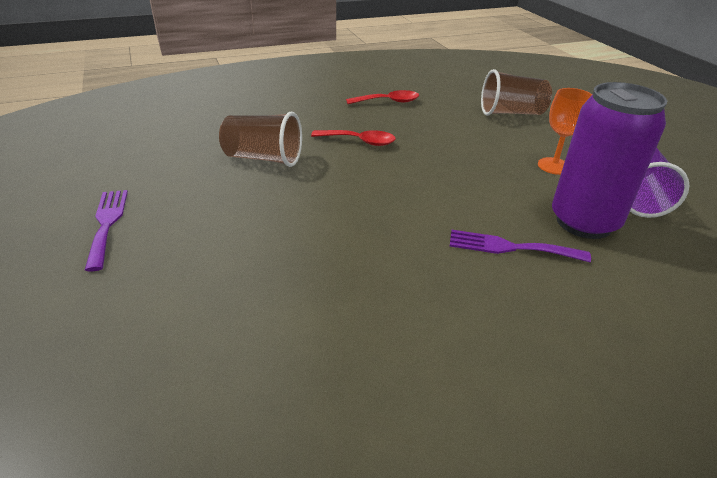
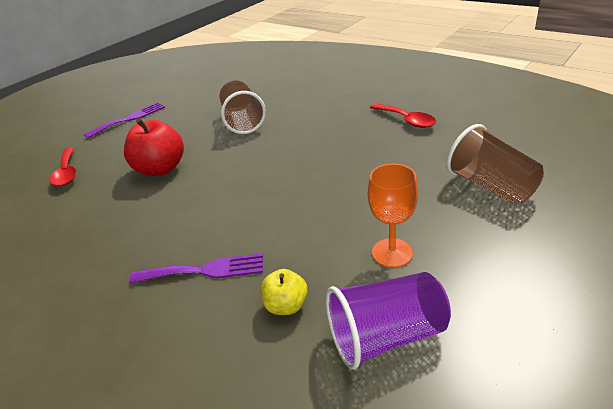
camera: 65 degrees right, 0 degrees up
(290, 230) = (161, 169): none -> red apple
(359, 141) = (311, 140): red spoon -> red spoon (67, 173)
(510, 247) = (204, 270): purple fork -> purple fork turned 105 degrees clockwise
(584, 222) = (286, 305): purple can -> yellow apple

